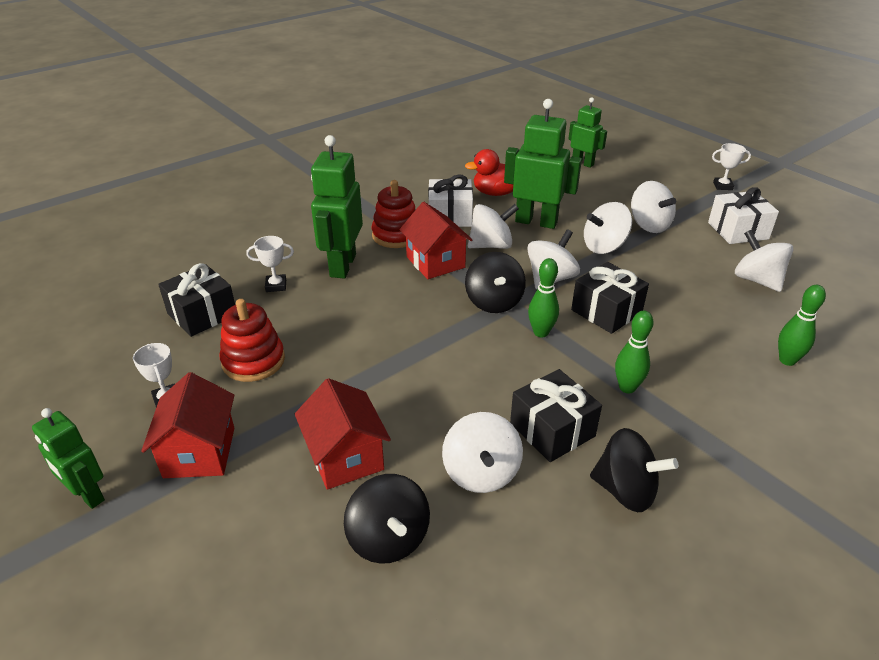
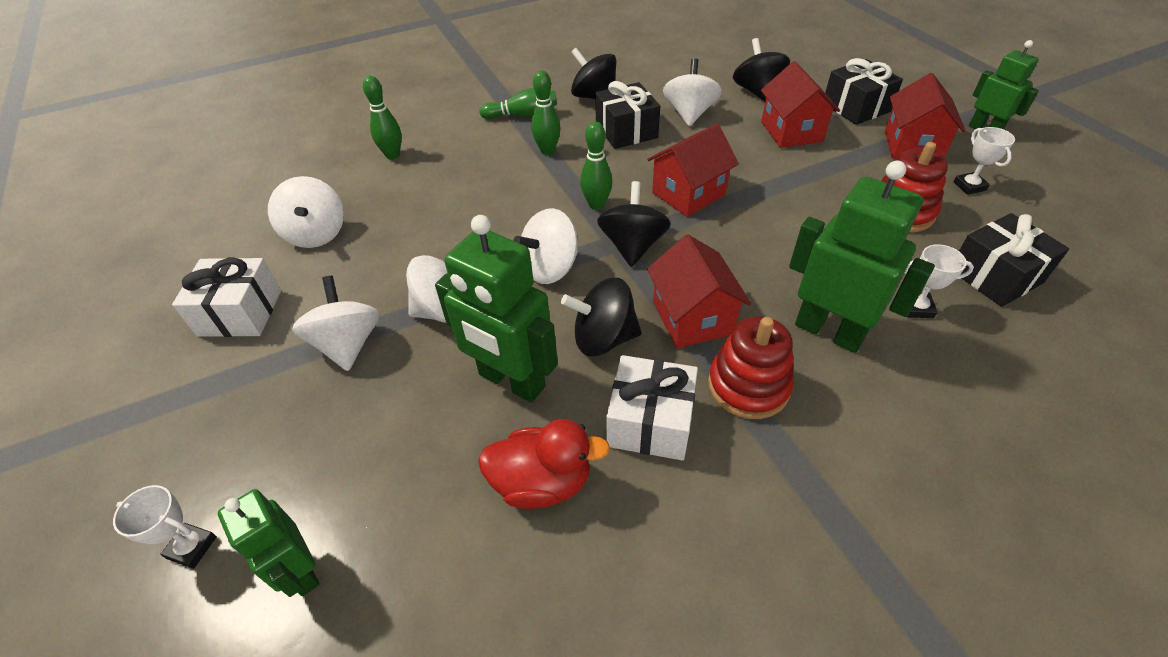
camera: 165 degrees left, 10 degrees up
(342, 265) = (829, 331): green robot -> green robot turned 75 degrees counterclockwise
(457, 354) = (688, 194): none -> red house
(491, 245) = (603, 338): white spinning top -> black spinning top
(606, 311) = (514, 218): black gift -> black gift (856, 107)
(697, 440) = (522, 115): none -> green bowling pin
(722, 186) = (129, 424): white trophy -> white trophy (192, 547)

